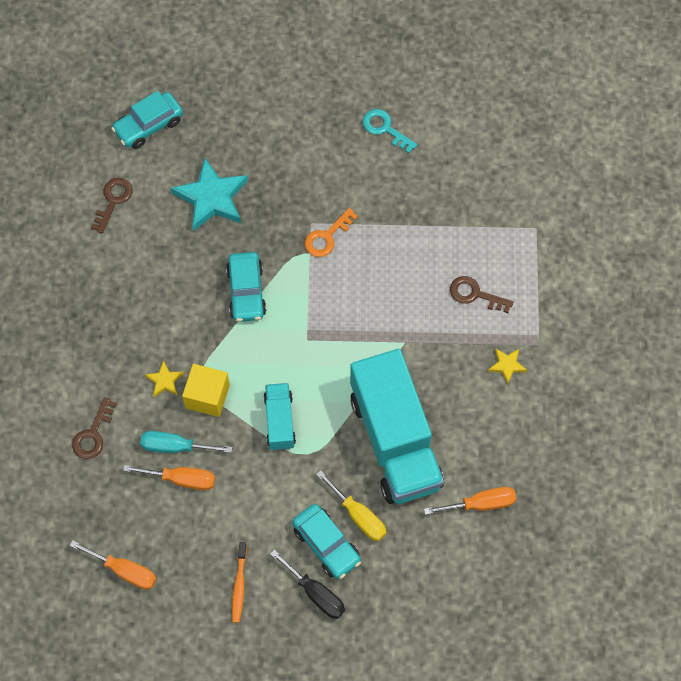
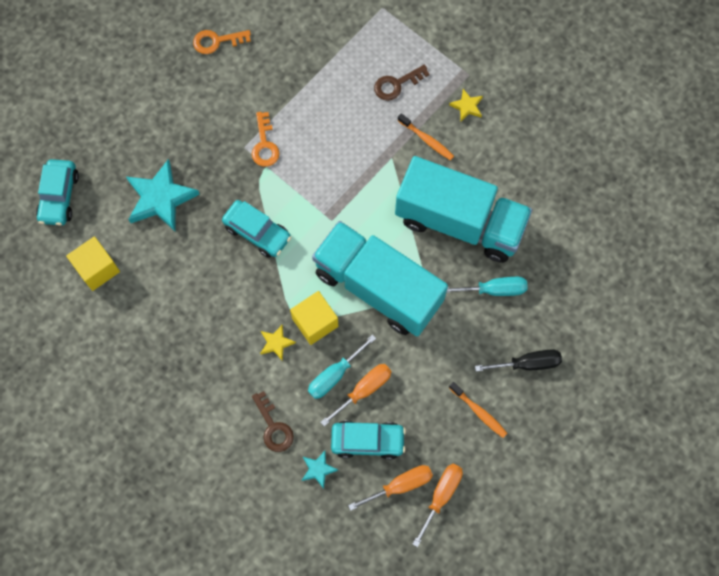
camera: 50 degrees left, 5 degrees up
(86, 496) = (318, 469): none -> turquoise star
(113, 200) = (97, 269): brown key -> yellow cube
(280, 421) = (378, 287): turquoise truck -> turquoise truck, size x2.13
(326, 544) = (498, 328): turquoise car -> turquoise car (367, 441)
(358, 516) = (494, 290): yellow screwdriver -> turquoise screwdriver
(385, 129) = (216, 41): turquoise key -> orange key
(446, 357) = (427, 140): none -> orange toothbrush
(481, 504) = (553, 203): orange screwdriver -> orange screwdriver (441, 496)

